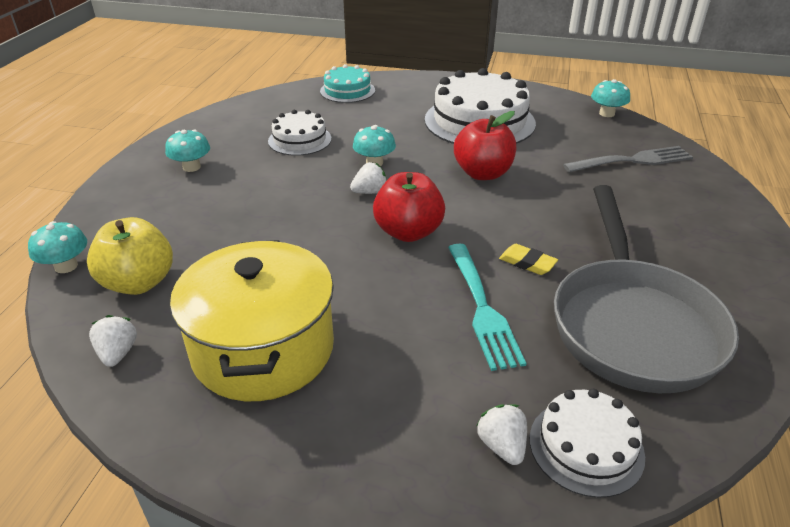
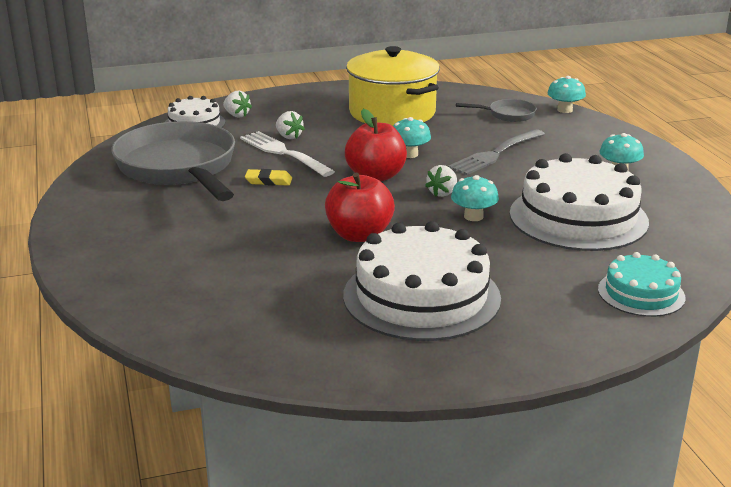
camera: 150 degrees right, 10 degrees down
(118, 353) = (462, 96): white strawberry -> white strawberry (289, 136)
(139, 282) = (507, 115): yellow apple -> grey pan
(299, 140) = (578, 217): white cake -> white cake, size x1.84
(482, 308) = (283, 153): turquoise fork -> white fork
(606, 113) = (261, 364): turquoise mushroom -> turquoise mushroom (409, 154)
(633, 161) = (204, 294): grey fork -> grey fork (495, 154)

